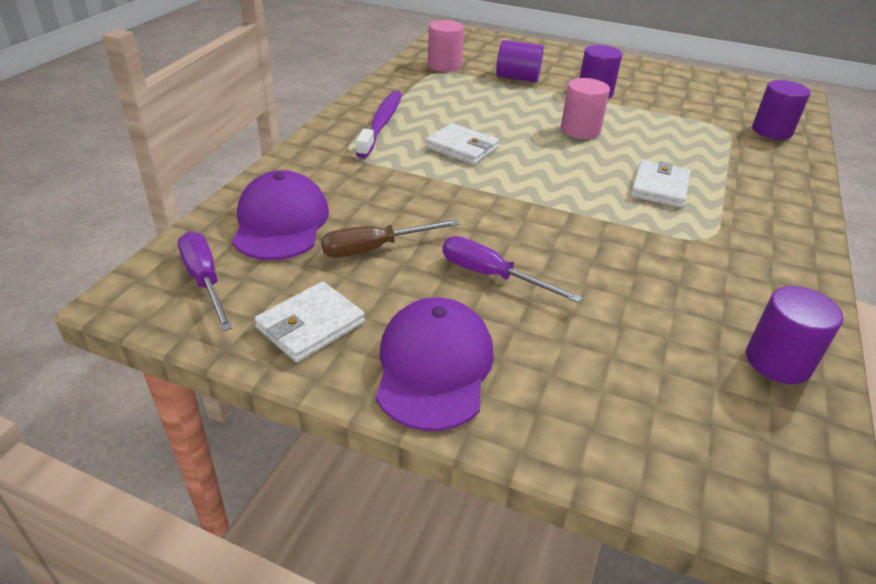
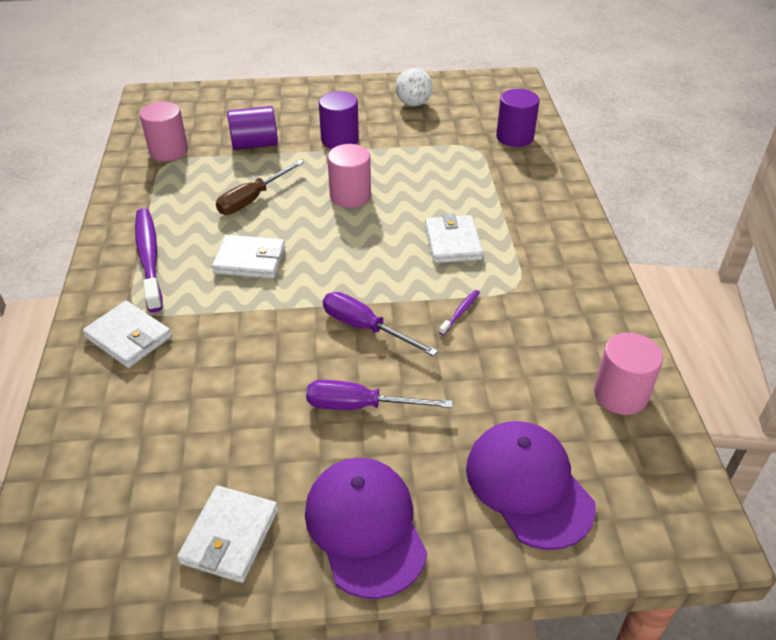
camera: 25 degrees left, 5 degrees up
(205, 281) = (91, 535): purple screwdriver -> purple screwdriver (365, 328)
(280, 222) = (123, 429): purple cap -> purple cap (528, 486)
(329, 167) = (128, 337): none -> white wallet
(375, 248) = (237, 421): brown screwdriver -> brown screwdriver (252, 199)
(635, 239) = (460, 312): none -> purple toothbrush
(680, 85) = (413, 104): none -> white ball
(778, 361) = (620, 394): purple cylinder -> pink cylinder

